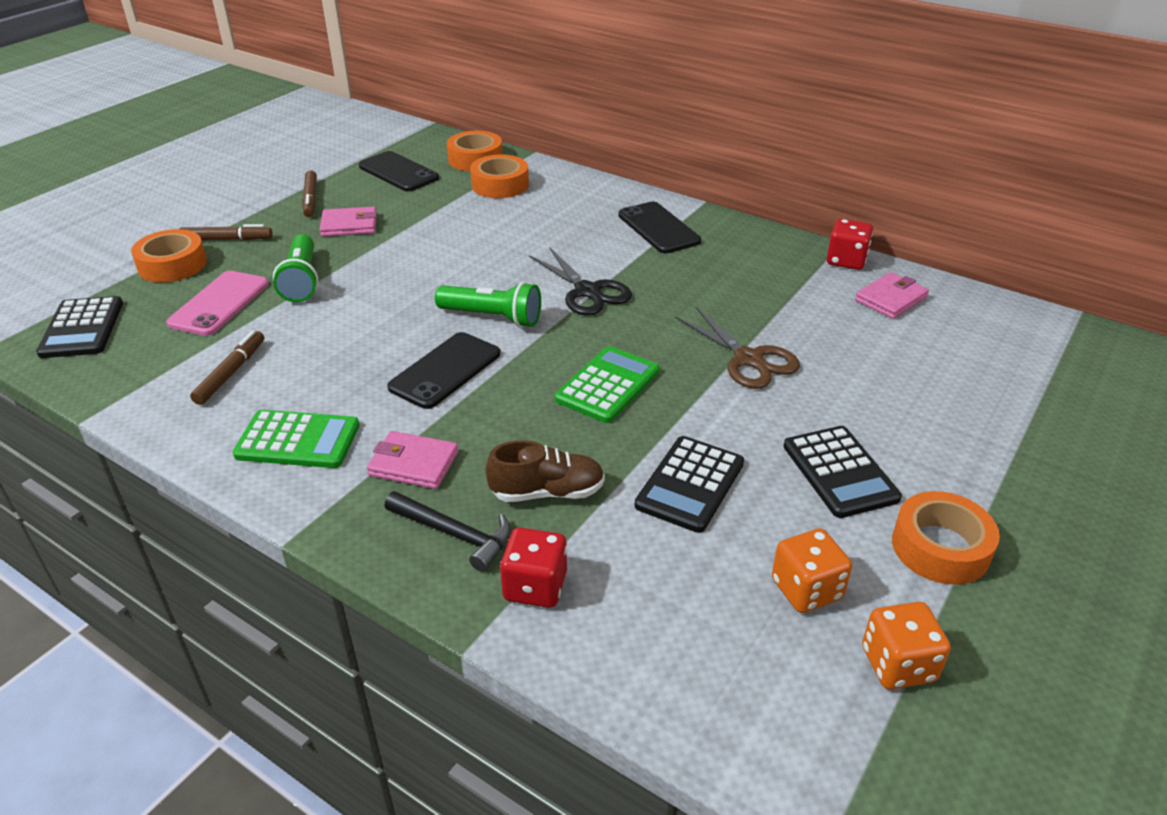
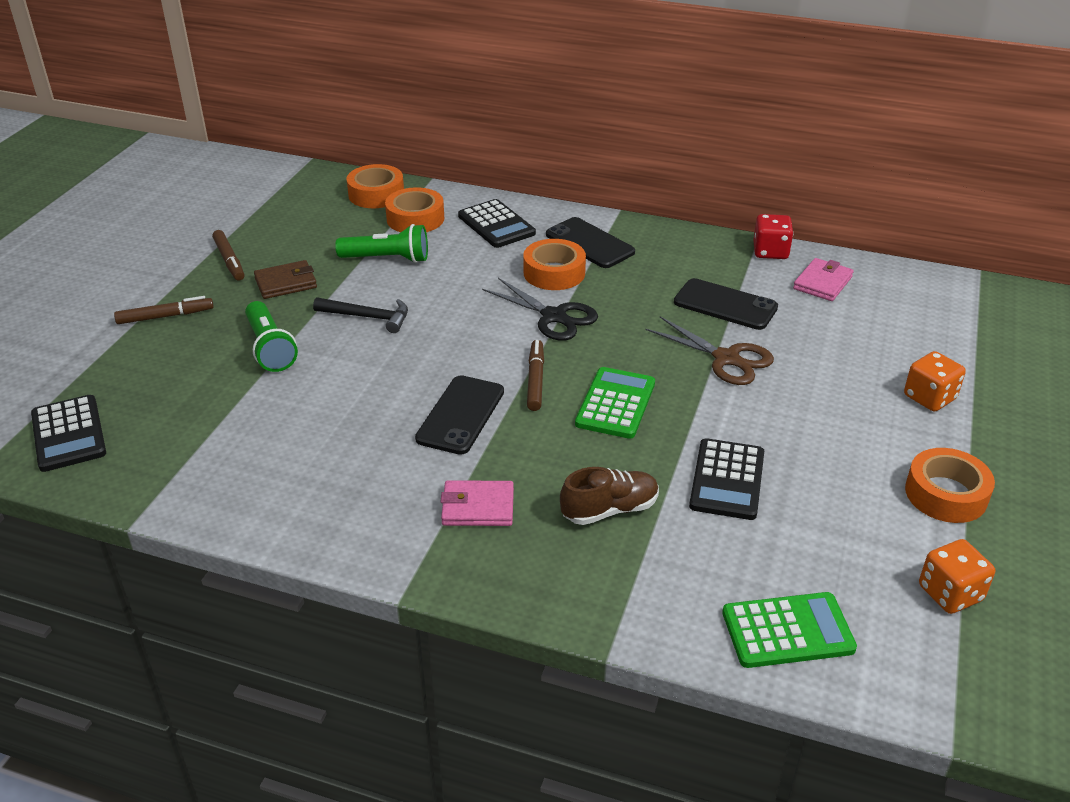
camera: 15 degrees left, 0 degrees up
(172, 265) = (124, 352): orange tape -> orange tape (554, 273)
(219, 303) = (199, 385): pink phone -> none
(231, 373) = (253, 453): brown marker -> brown marker (535, 380)
(298, 440) = (357, 506): green calculator -> green calculator (787, 631)
(349, 225) = (286, 283): pink wallet -> brown wallet
(398, 172) = (305, 219): black phone -> black phone (725, 305)
(454, 534) = (547, 562): black hammer -> black hammer (368, 317)
(493, 317) = (478, 356): green flashlight -> green flashlight (387, 259)
(535, 586) = (639, 592): red dice -> none
(806, 589) = (858, 549): orange dice -> orange dice (929, 397)
(839, 472) = (843, 446): black calculator -> black calculator (496, 225)

